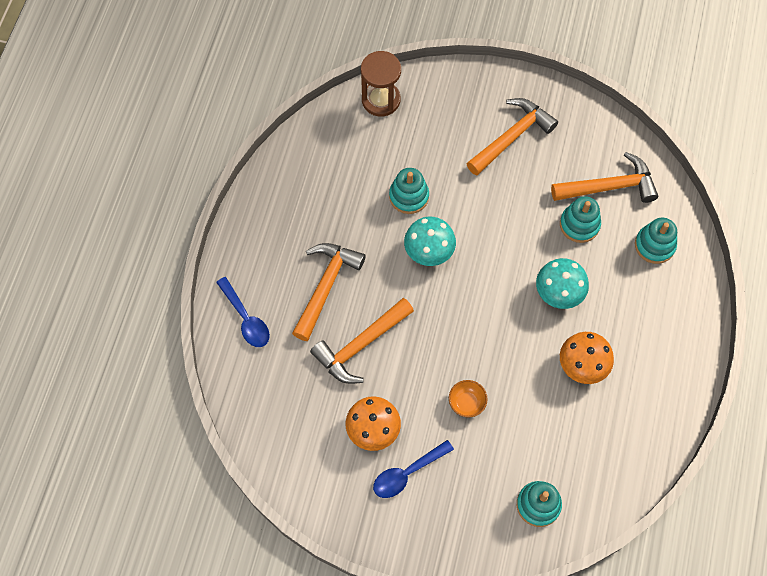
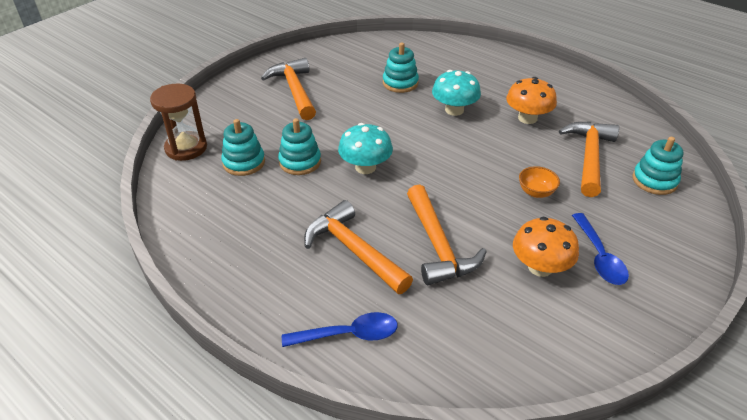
camera: 65 degrees left, 25 degrees down
(609, 186) = (378, 61): orange hammer -> orange hammer (589, 157)
(654, 245) = (442, 57): turquoise stacking toy -> turquoise stacking toy (244, 162)

